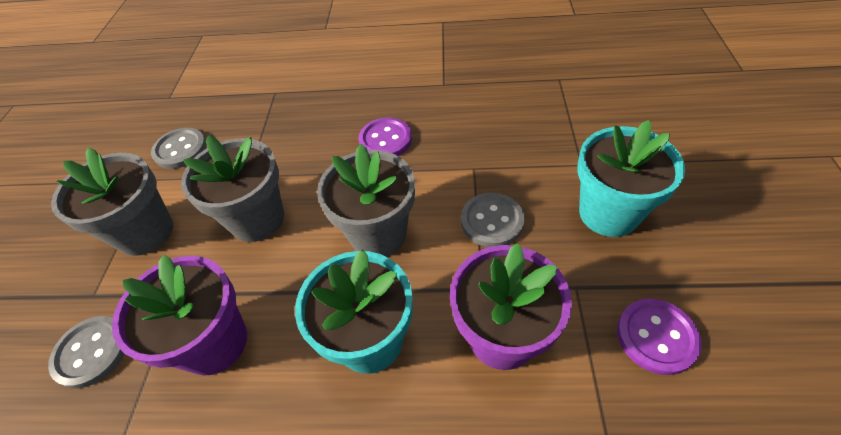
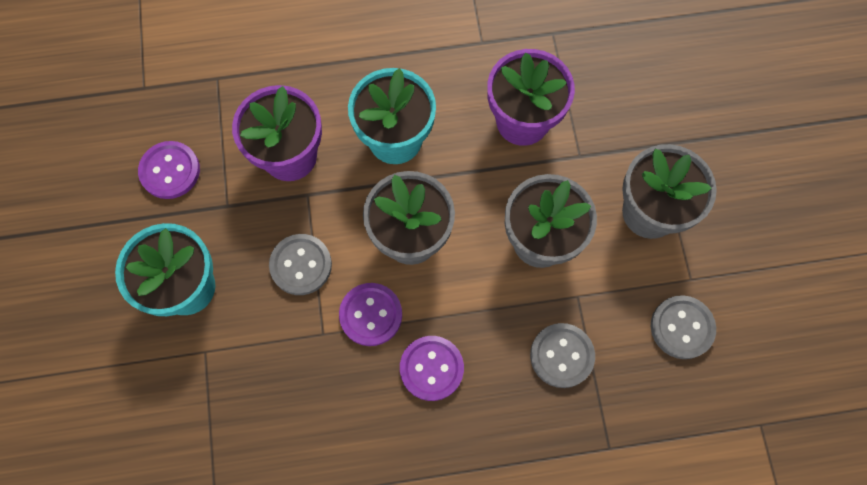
camera: 165 degrees right, 20 degrees up
(92, 352) = (621, 101): grey button -> grey button (561, 356)
(429, 177) = (371, 315): none -> purple button

